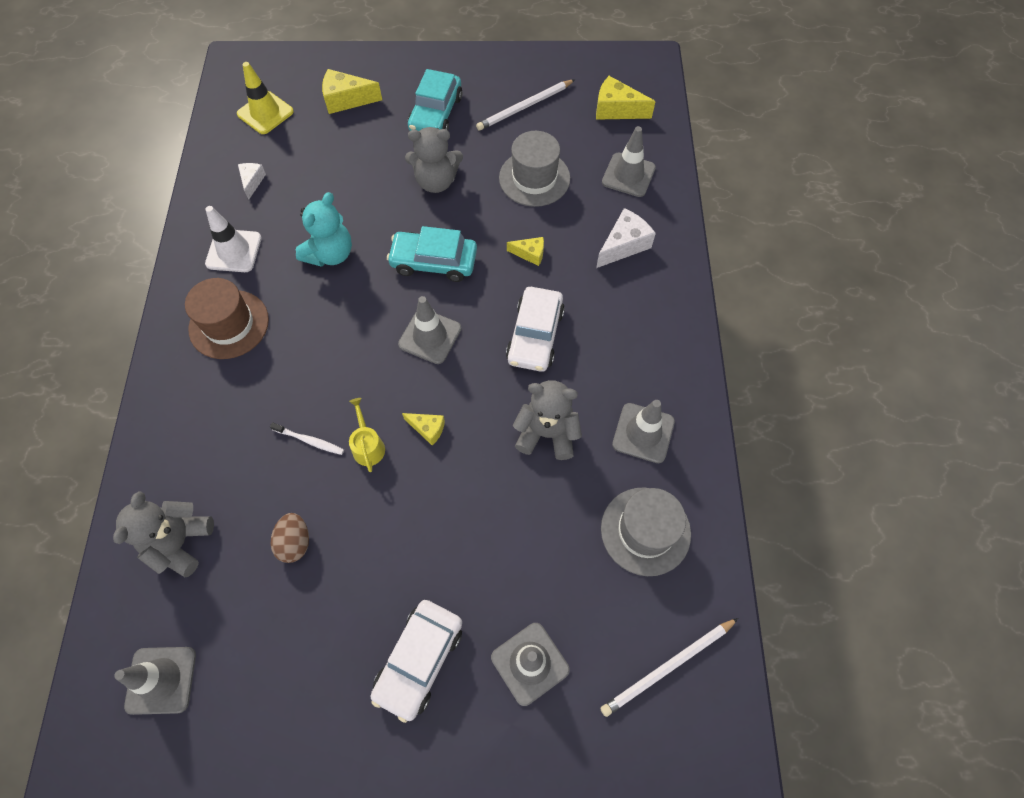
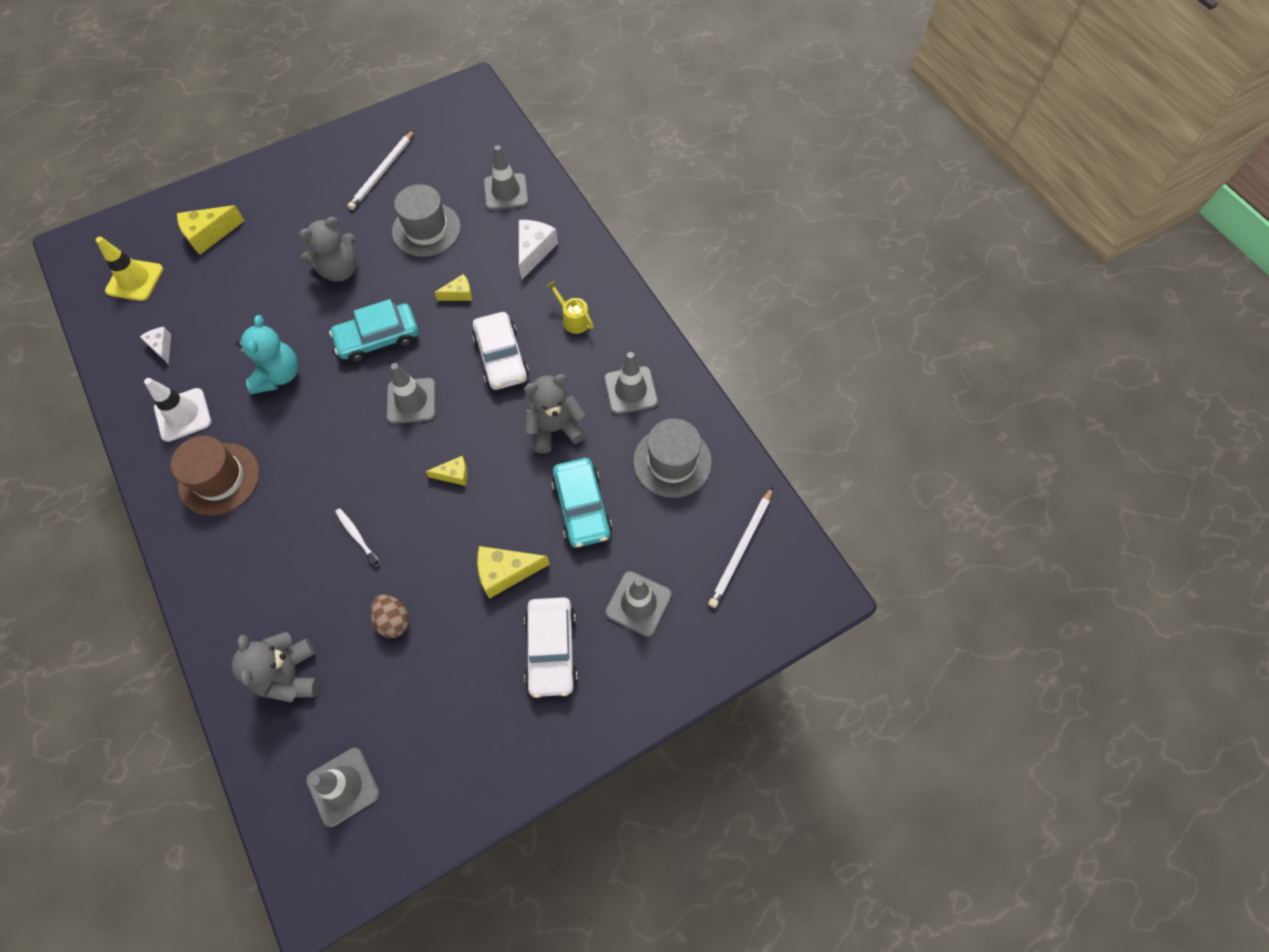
camera: 30 degrees left, 0 degrees up
(310, 441) = (356, 536): white toothbrush -> white toothbrush turned 120 degrees counterclockwise
(368, 446) = (410, 514): yellow watering can -> yellow watering can (573, 319)
(436, 113) = (303, 211): turquoise car -> turquoise car (582, 507)
(616, 109) = (465, 141): yellow cheese -> yellow cheese (506, 572)

